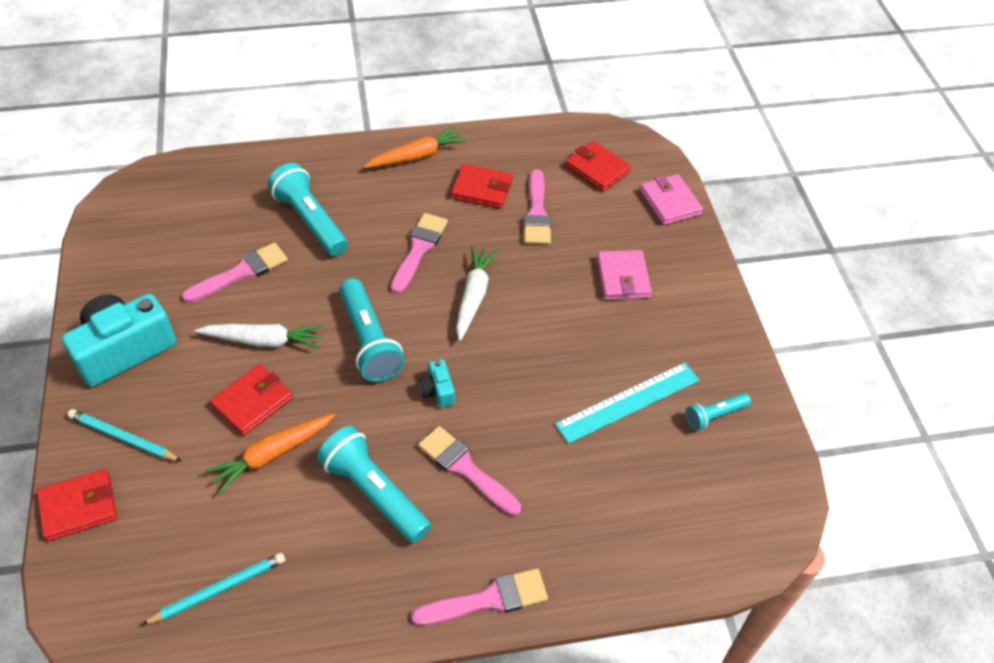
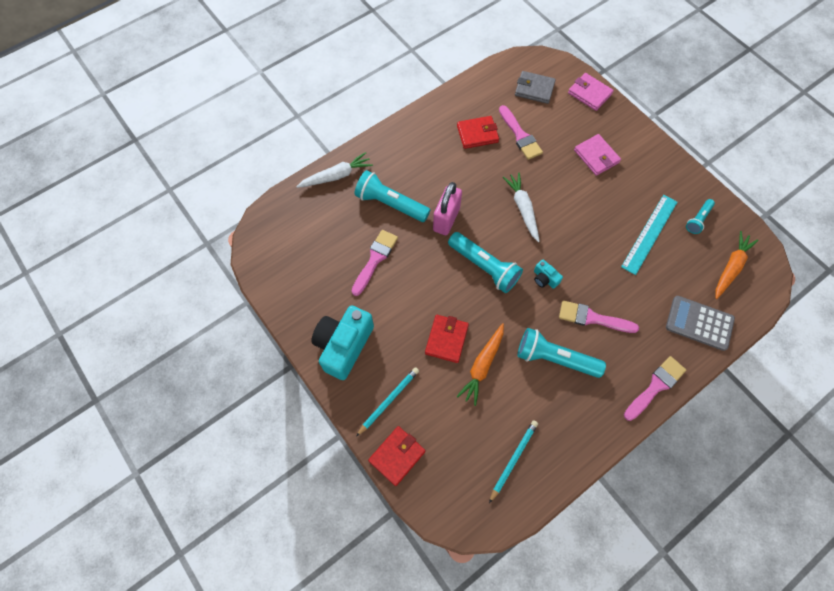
camera: 25 degrees left, 15 degrees up
(123, 438) = (388, 401): turquoise pencil -> turquoise pencil turned 135 degrees clockwise
(263, 341) = (423, 297): white carrot -> white carrot (336, 176)
(365, 266) = (446, 219): none -> pink padlock
(416, 156) = (422, 128): orange carrot -> orange carrot (730, 267)
(419, 249) = (469, 192): pink brush -> none
(597, 169) = (534, 89): red wallet -> grey wallet
(616, 549) = (699, 323): none -> grey calculator

